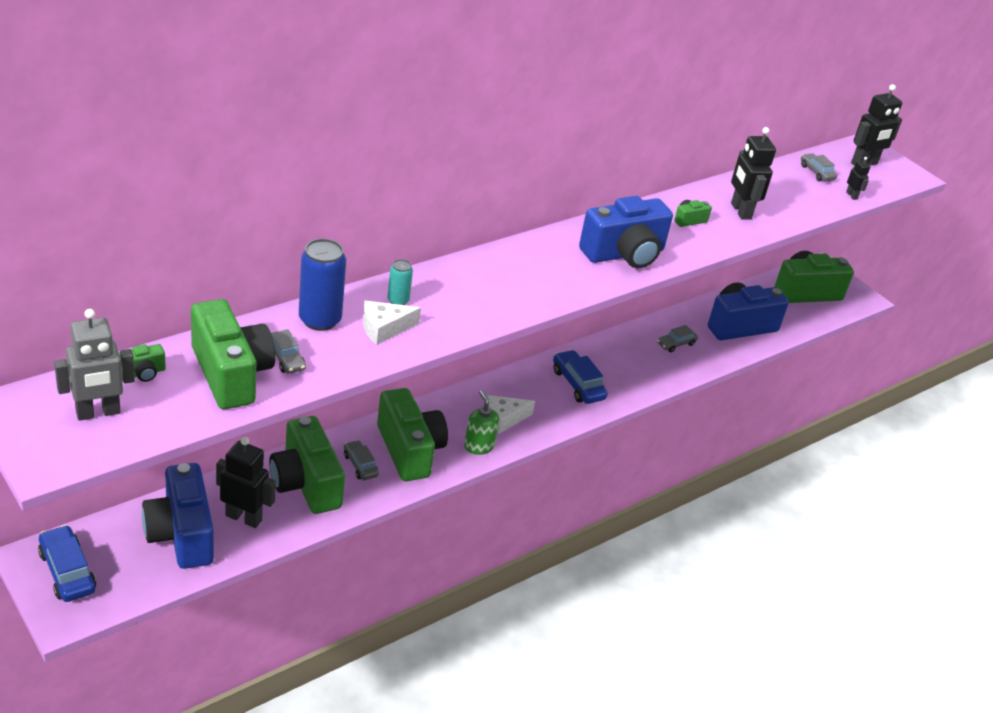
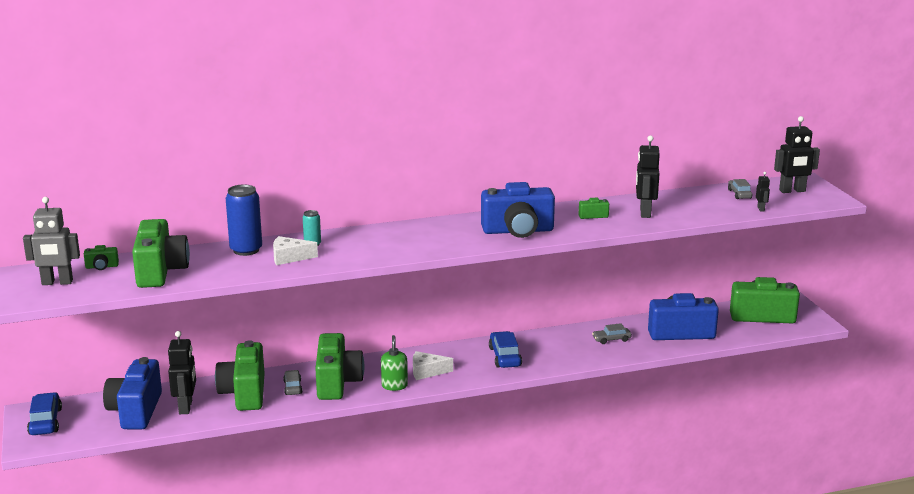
camera: 25 degrees right, 15 degrees down
(244, 518) = (186, 407): black robot -> black robot turned 45 degrees clockwise
(285, 358) = (204, 267): grey car -> none

